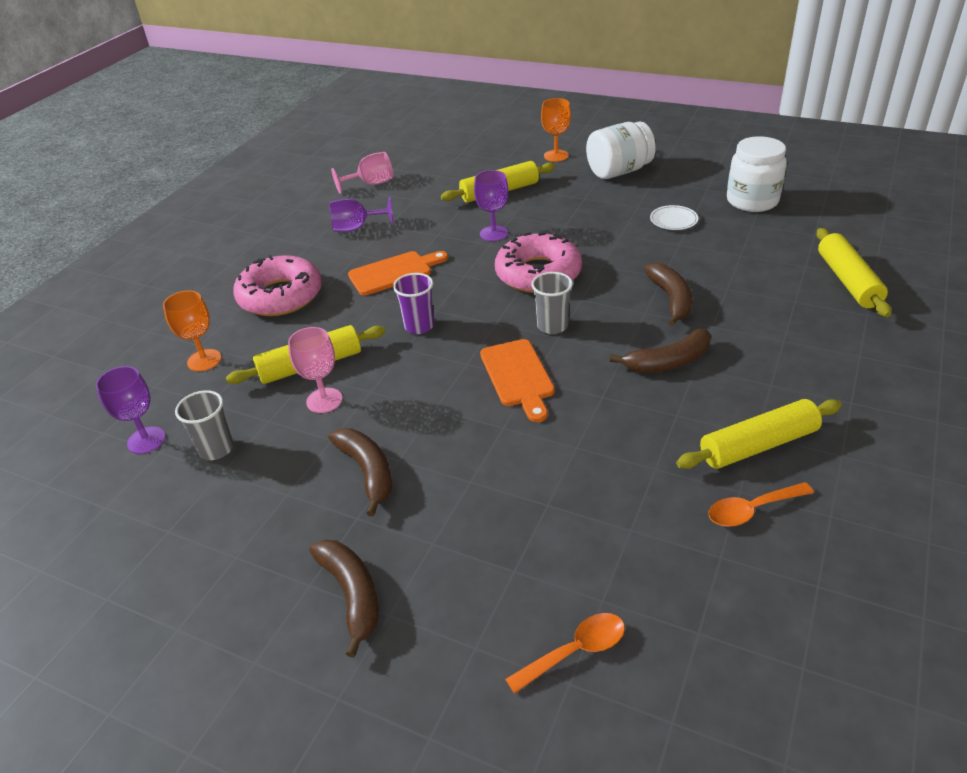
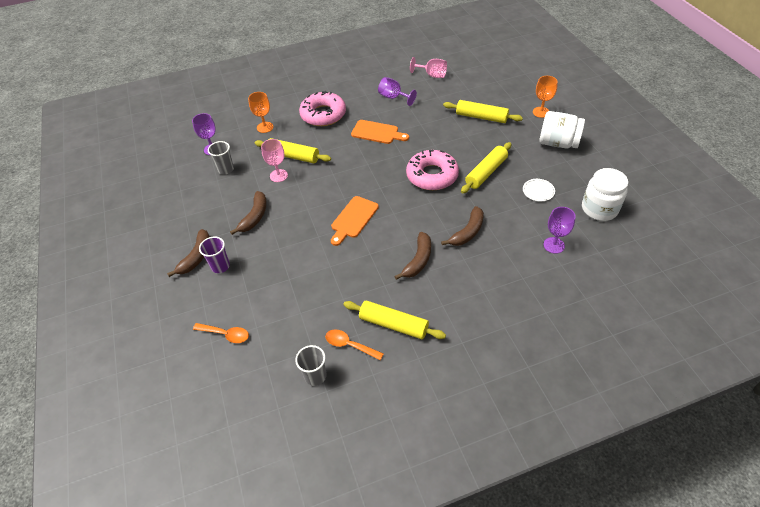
camera: 45 degrees right, 10 degrees up
(419, 326) = (351, 167): purple cup -> purple cup (220, 266)
(494, 233) = (444, 140): purple goblet -> purple goblet (554, 245)
(552, 326) = (399, 206): grey cup -> grey cup (315, 376)
(668, 362) = (418, 260): brown banana -> brown banana turned 90 degrees counterclockwise
(848, 281) = (568, 289): yellow rolling pin -> yellow rolling pin (486, 172)

